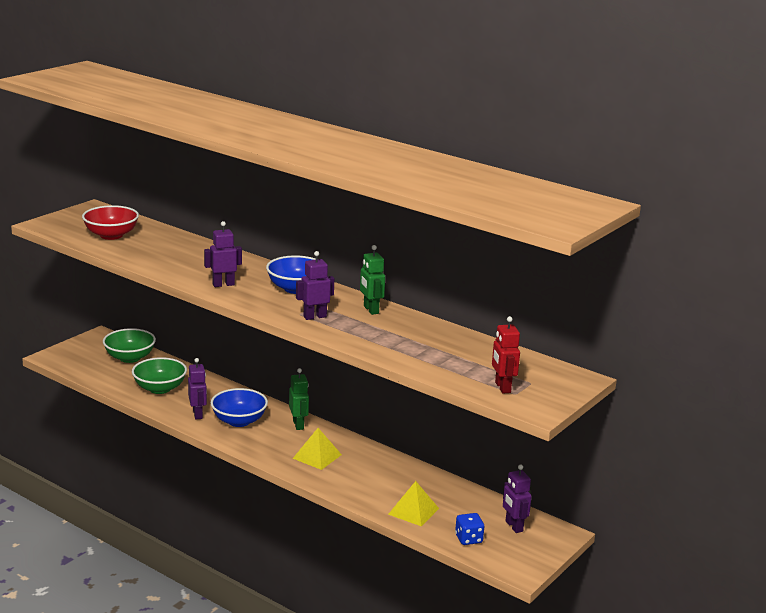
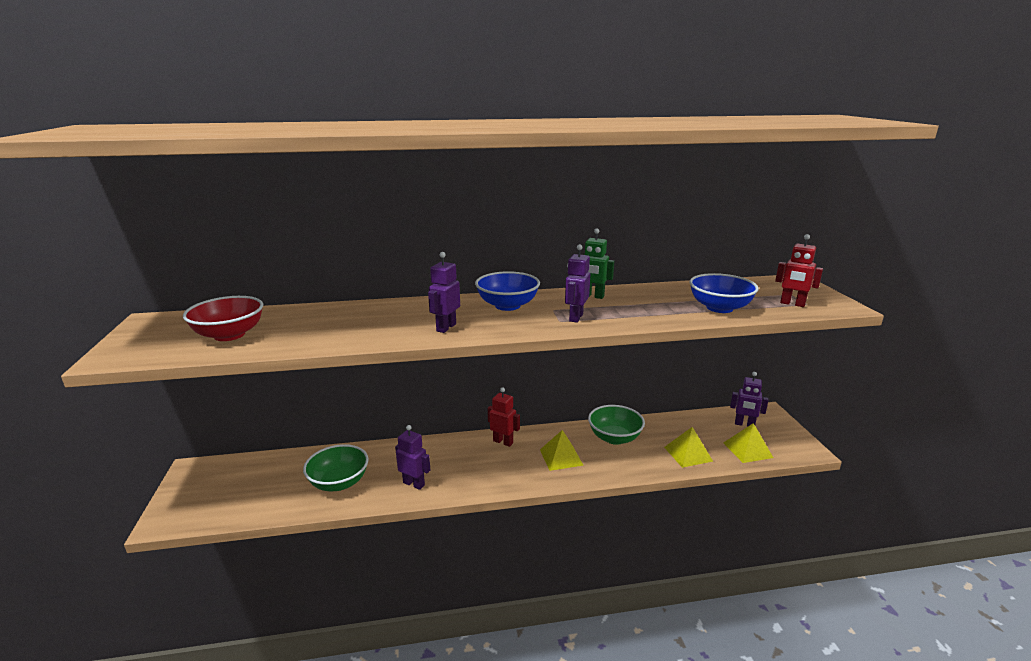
camera: 45 degrees left, 0 degrees up
(130, 358) = (260, 472): green bowl -> green bowl (614, 438)
(239, 421) = (456, 467): blue bowl -> blue bowl (719, 308)
(298, 425) = (503, 442): green robot -> red robot
(468, 539) = (747, 450): blue dice -> yellow pyramid

